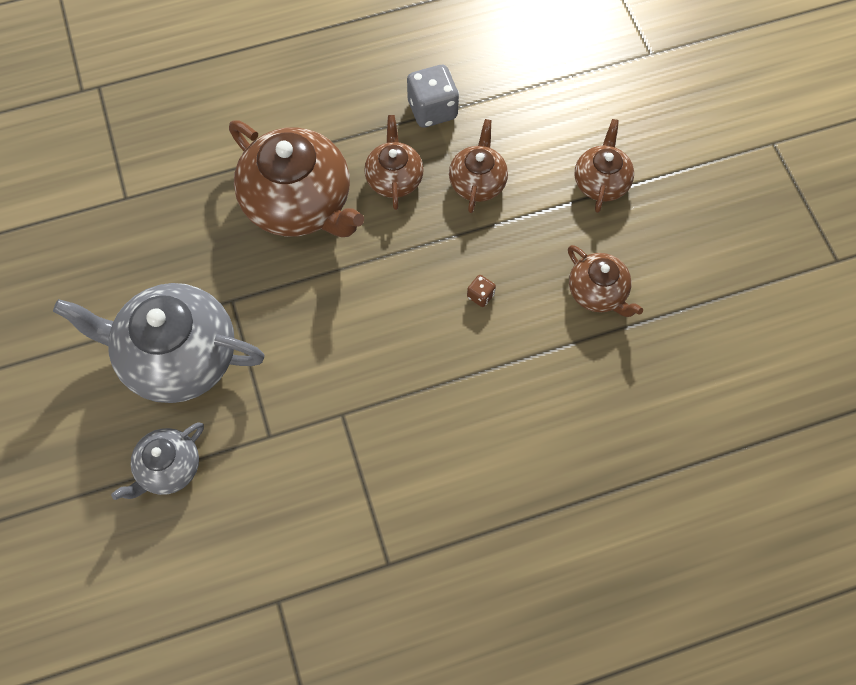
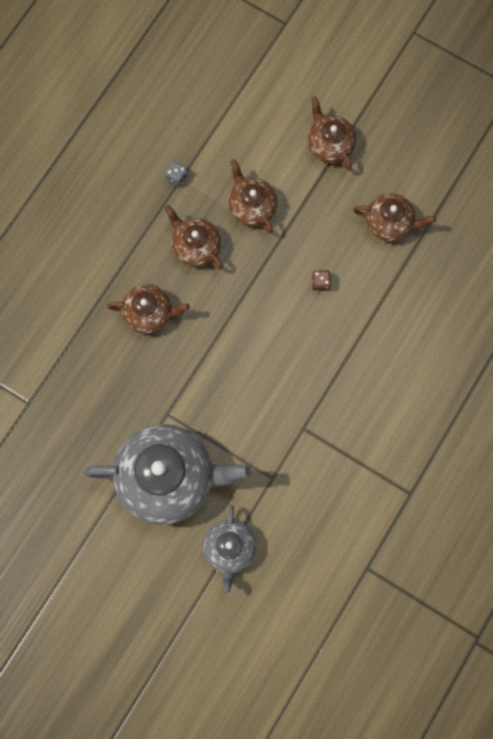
camera: 40 degrees left, 10 degrees up
(178, 356) = (168, 477): grey teapot -> grey teapot turned 150 degrees counterclockwise
(299, 203) = (149, 313): brown teapot -> brown teapot, size x0.53
(432, 110) = (177, 177): grey dice -> grey dice, size x0.47

